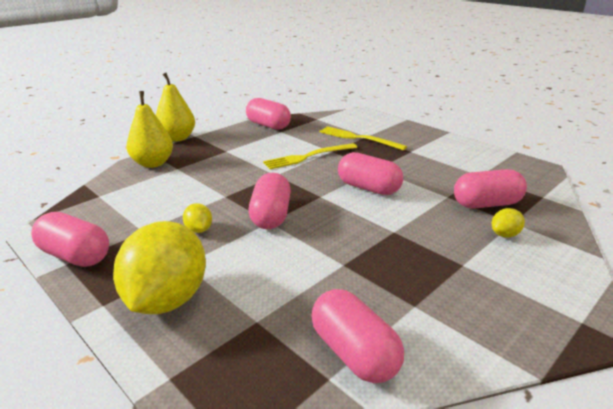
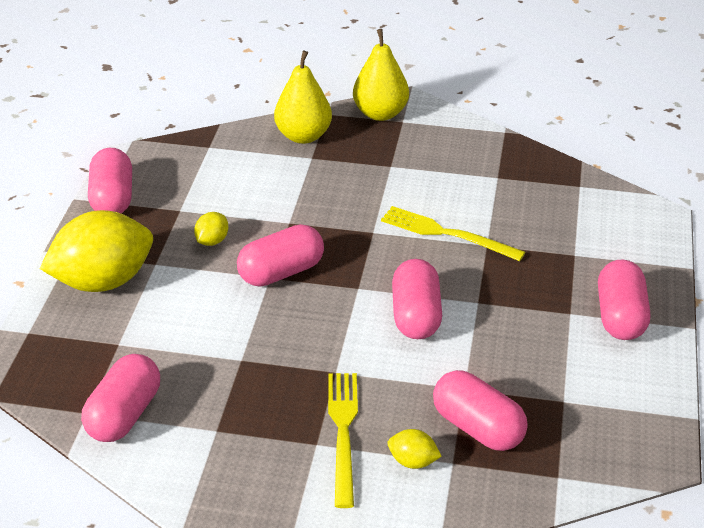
camera: 55 degrees right, 10 degrees up
(268, 125) = (502, 158): pink capsule -> pink capsule (620, 317)
(358, 138) = (556, 250): yellow fork -> yellow fork (343, 432)

